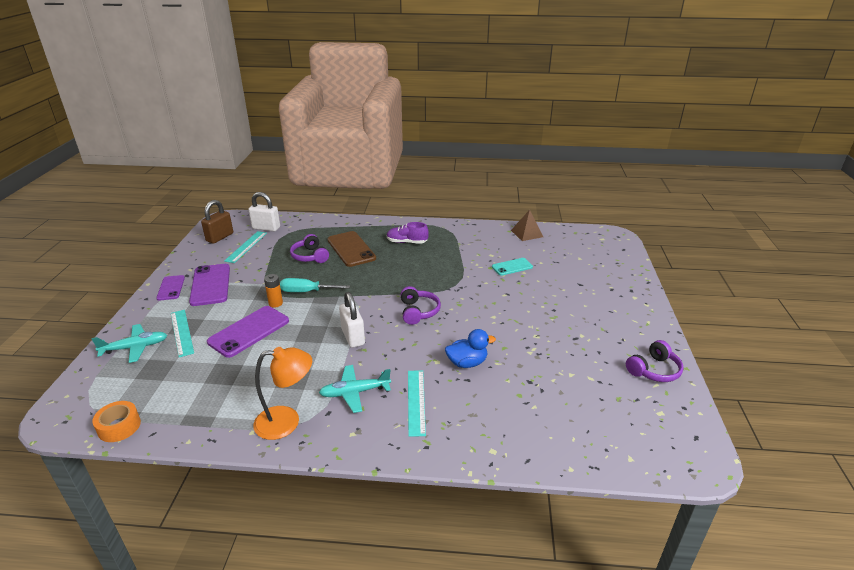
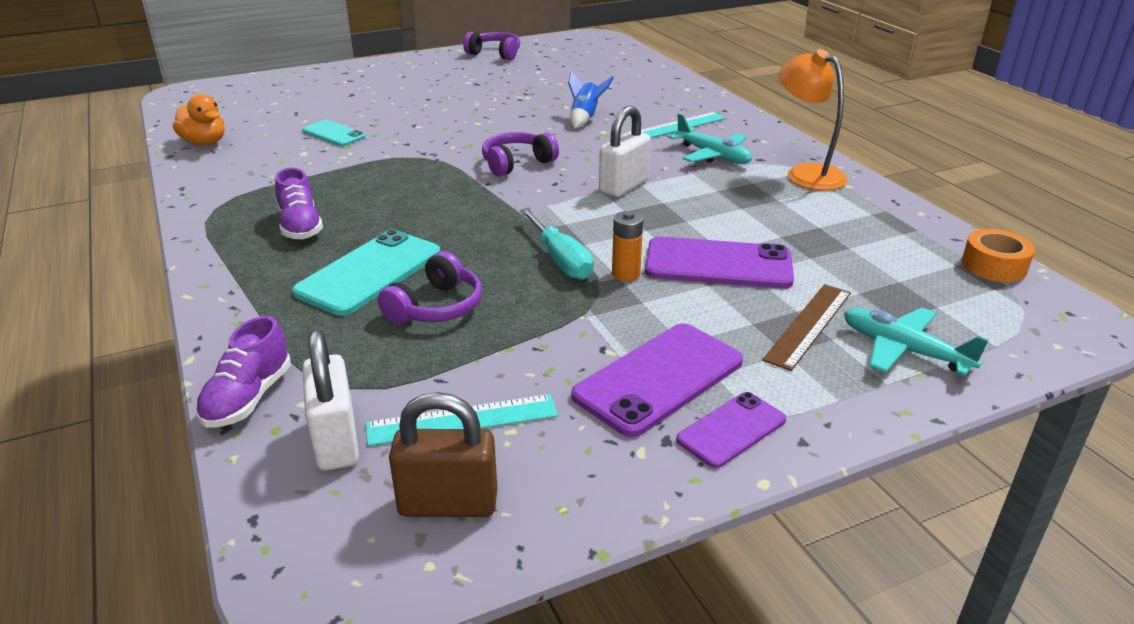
camera: 120 degrees left, 0 degrees up
(182, 332) = (808, 325): turquoise ruler -> brown ruler
(303, 219) = (248, 398): none -> purple shoe
(351, 249) = (369, 272): brown phone -> turquoise phone
(467, 363) = (585, 118): blue duck -> blue rocket
(527, 233) = (204, 143): brown pyramid -> orange duck

